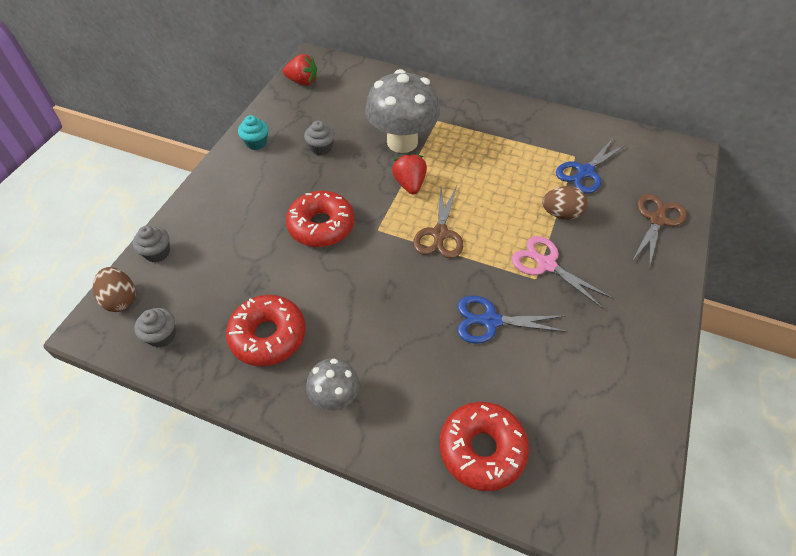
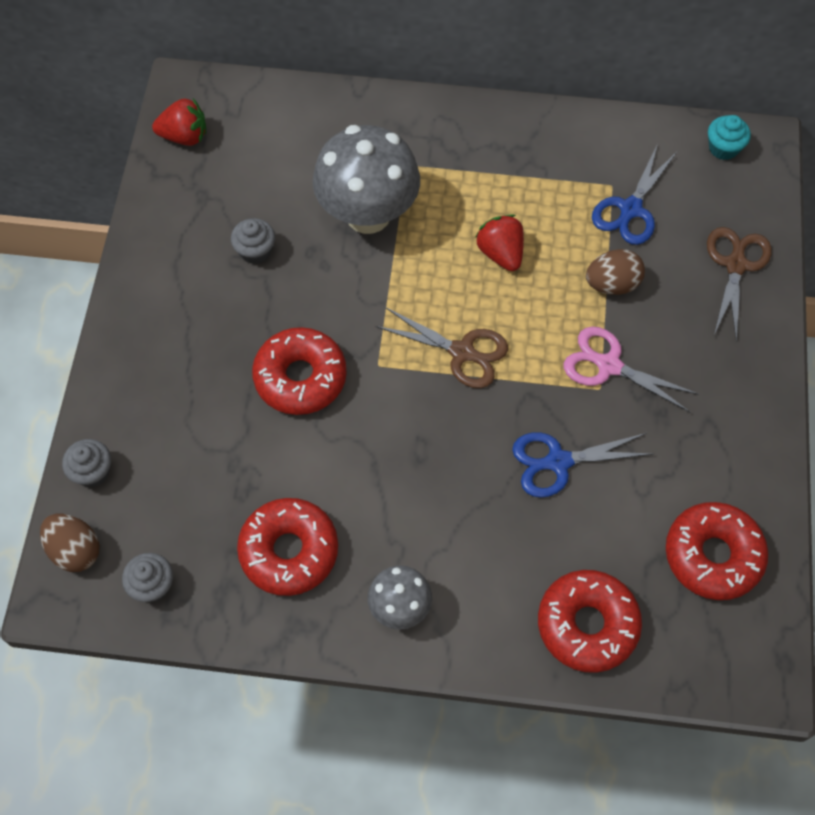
camera: 15 degrees left, 10 degrees up
(256, 143) = (157, 263): turquoise cupcake -> turquoise cupcake (723, 148)
(410, 184) = (399, 283): red strawberry -> red strawberry (501, 253)
(440, 234) = (462, 352): brown scissors -> brown scissors turned 60 degrees counterclockwise
(601, 420) = (713, 555): none -> red donut

